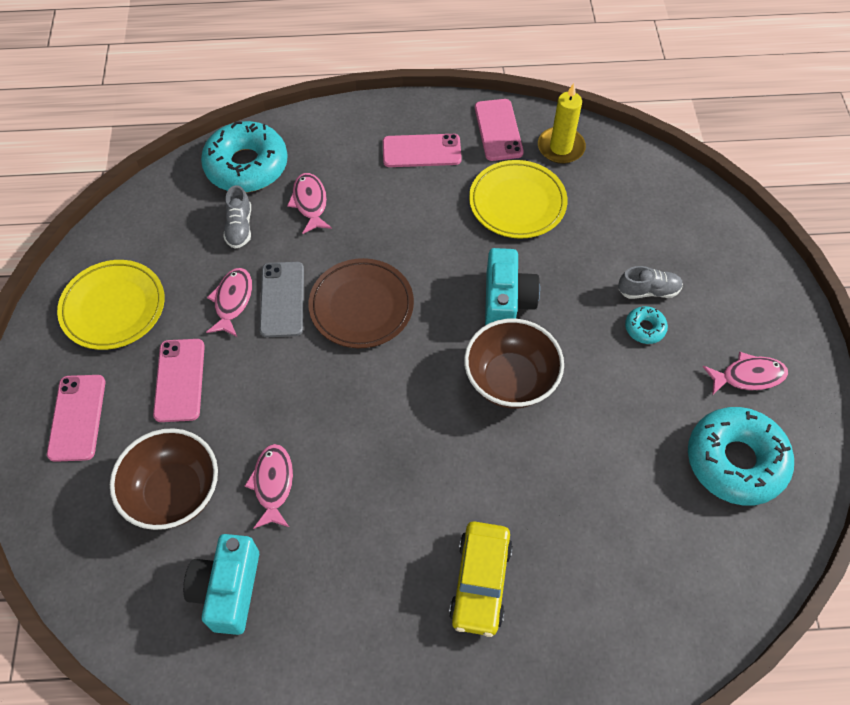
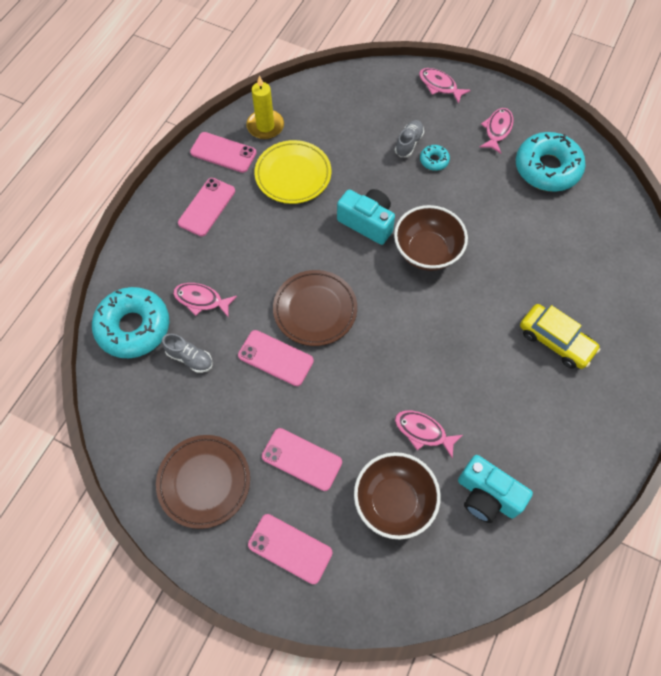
camera: 60 degrees left, 5 degrees up
(113, 307) = (204, 482): yellow plate -> brown plate
(232, 301) = (255, 392): pink fish -> pink fish (439, 86)
(282, 299) = (276, 358): grey phone -> pink phone

